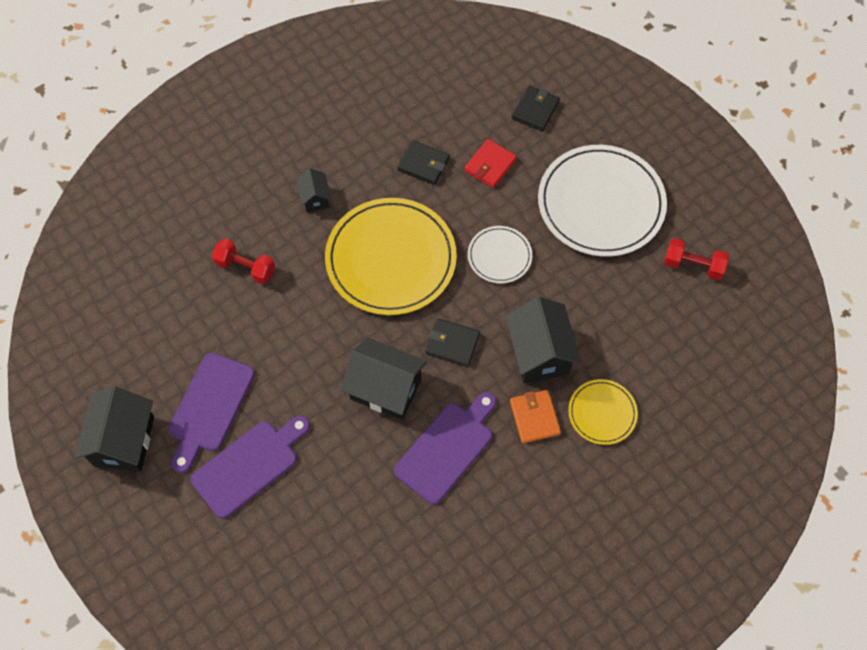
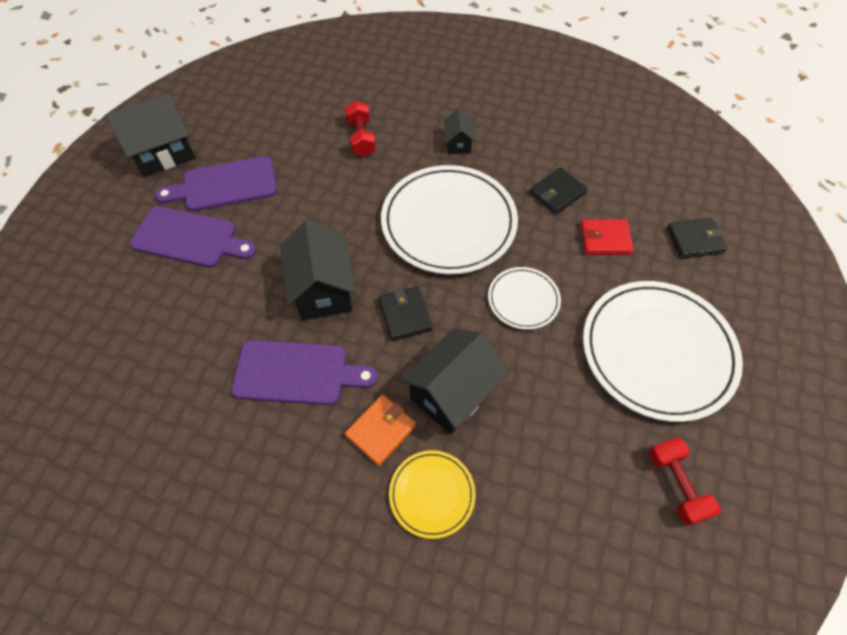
camera: 55 degrees right, 5 degrees down
(315, 198) = (458, 144): black house -> black house turned 45 degrees counterclockwise
(391, 259) = (448, 222): yellow plate -> white plate
(423, 164) = (557, 193): black wallet -> black wallet turned 60 degrees clockwise

